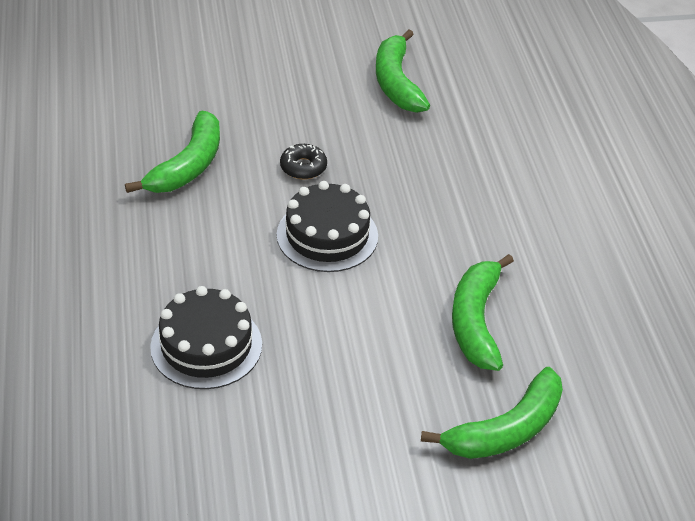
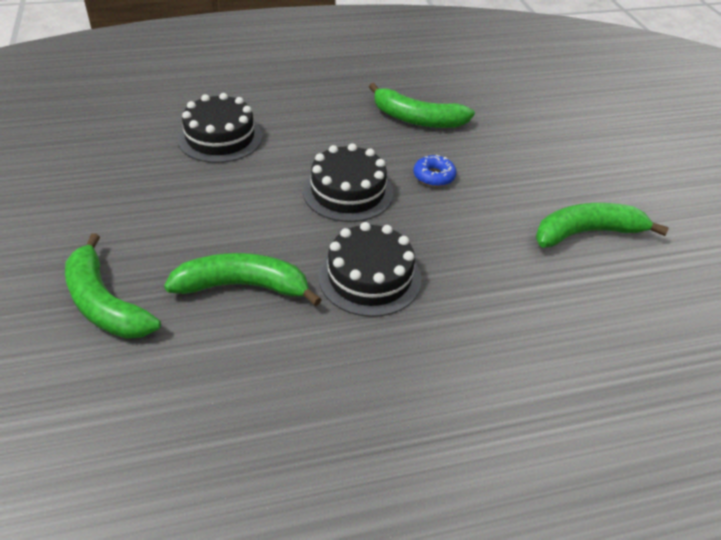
camera: 85 degrees right, 0 degrees up
(303, 167) = (434, 176): black donut -> blue donut
(460, 230) = (369, 277): none -> black cake

